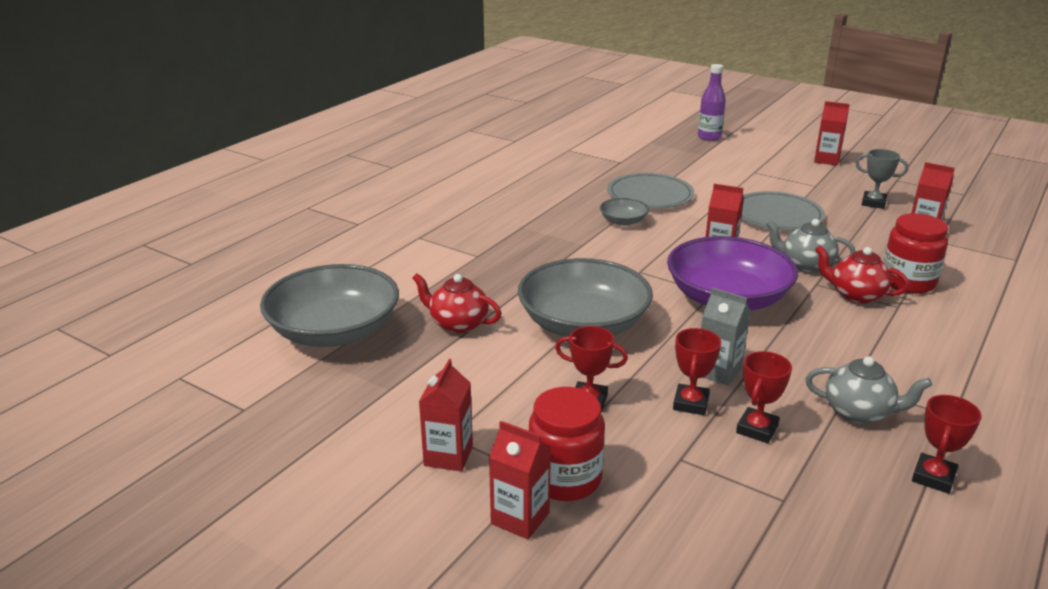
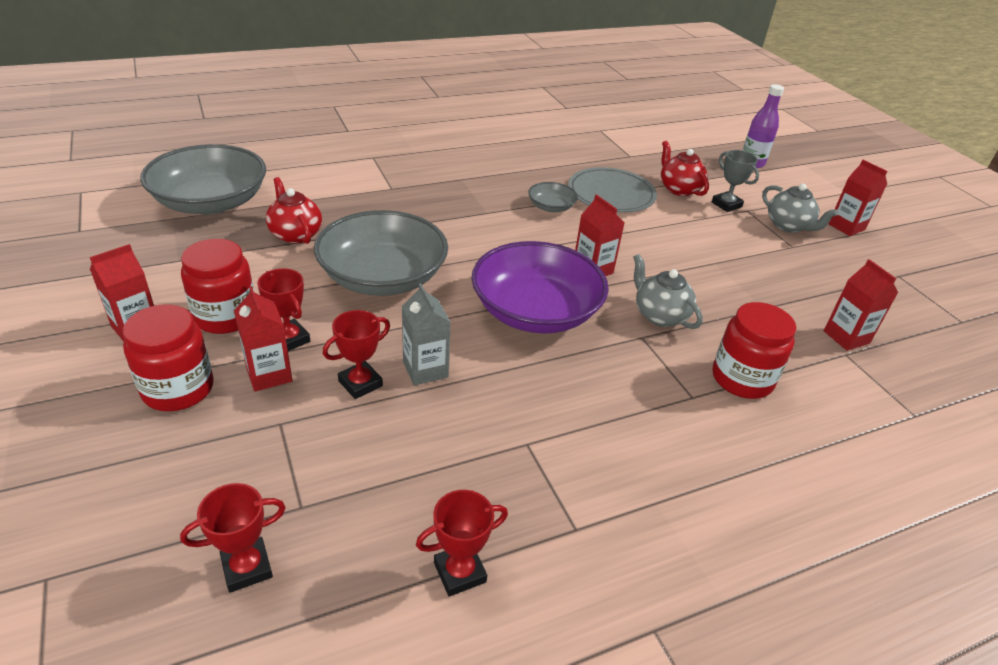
camera: 30 degrees right, 10 degrees up
(509, 410) = (226, 316): none -> red jar
(520, 518) = (105, 400): red carton -> red carton (269, 374)
(757, 429) = (377, 435): red trophy -> red trophy (247, 568)
(777, 215) = (705, 258): grey plate -> none
(855, 295) = (664, 365): red teapot -> red teapot (678, 189)
(859, 412) = (489, 472): grey teapot -> grey teapot (788, 226)
(873, 203) = (831, 287): grey trophy -> grey trophy (726, 204)

